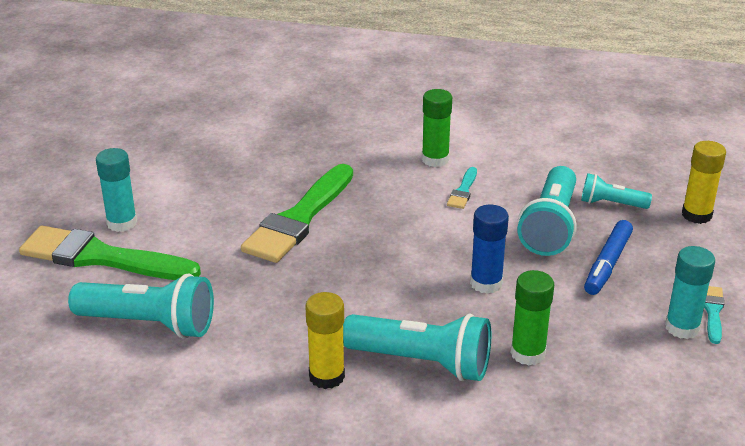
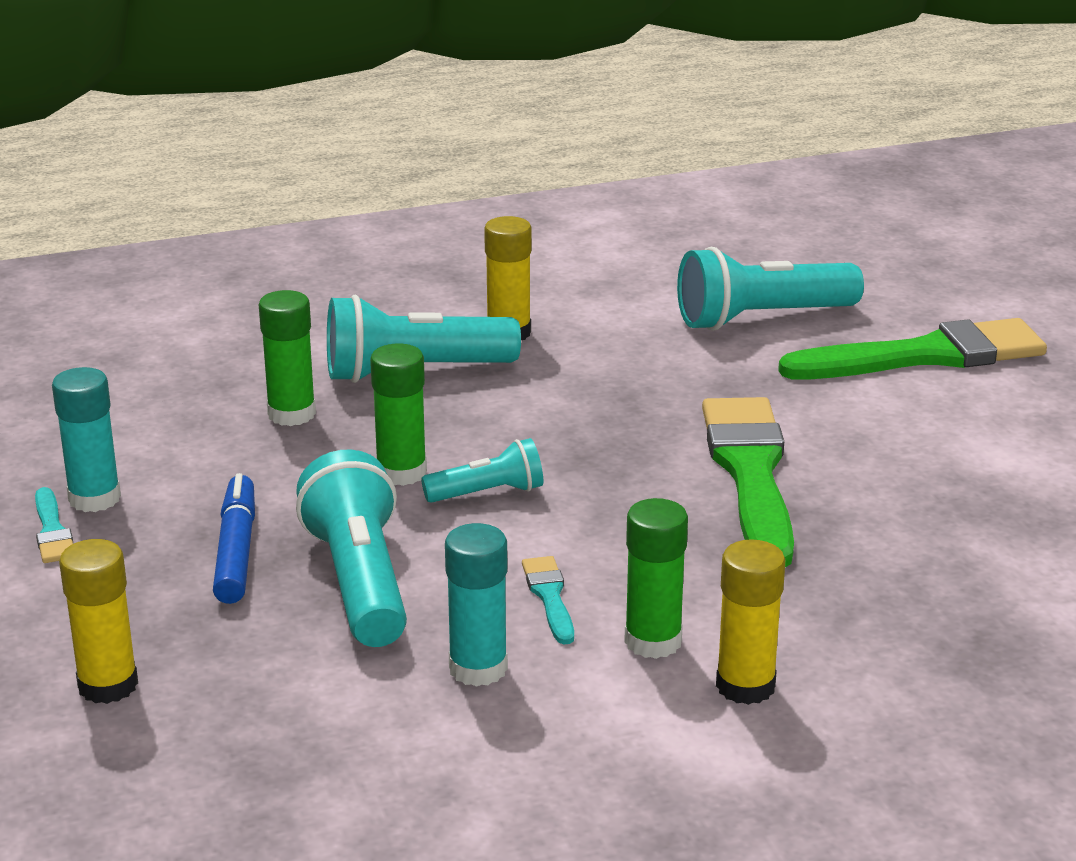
camera: 150 degrees right, 5 degrees down
(122, 223) = (972, 396): turquoise glue stick -> turquoise glue stick (478, 668)
(415, 133) = (745, 686): none -> yellow glue stick
(486, 283) = (401, 472): blue glue stick -> green glue stick
(611, 204) = (275, 657): turquoise flashlight -> turquoise flashlight (488, 493)

